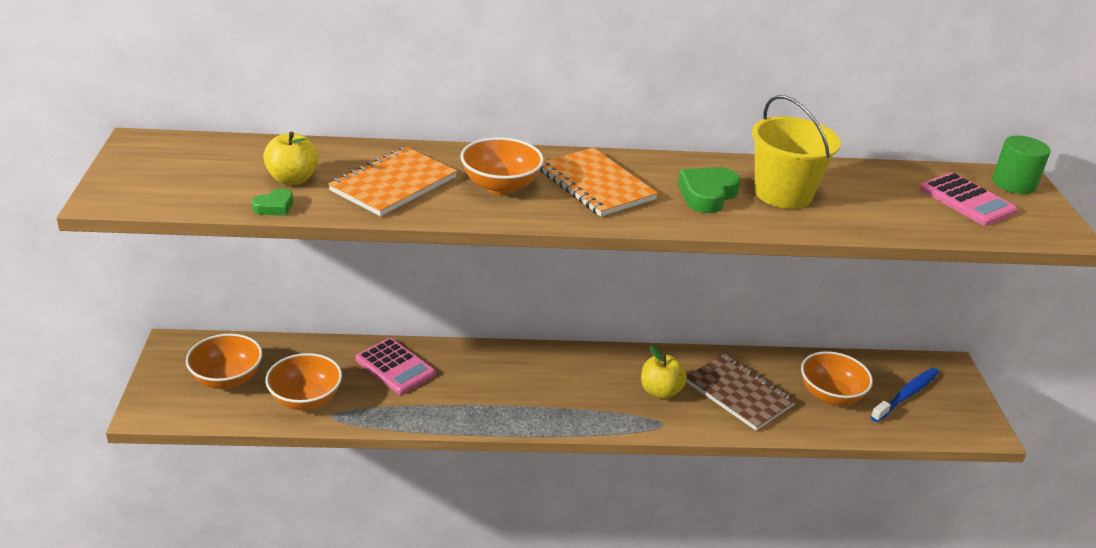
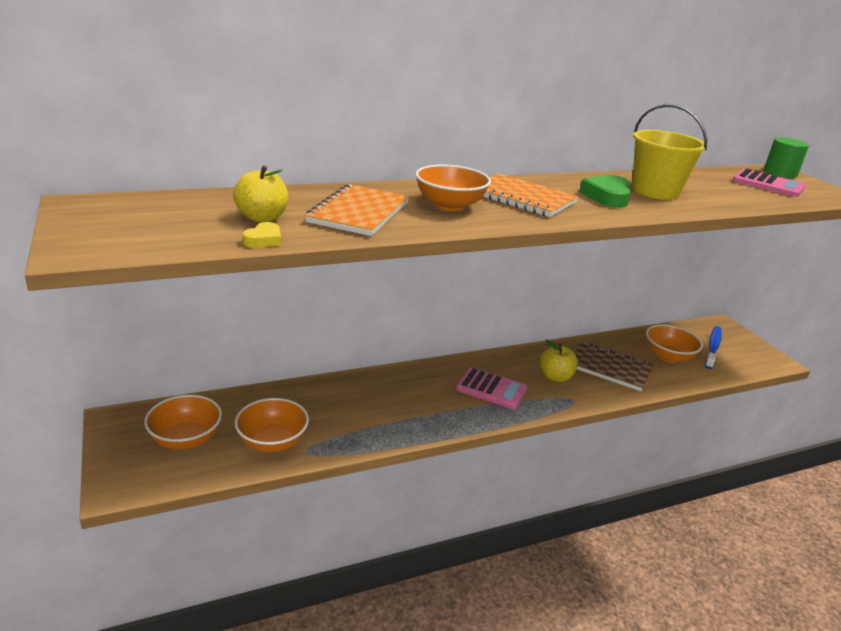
camera: 20 degrees left, 5 degrees down
(274, 207) = (264, 240): green heart -> yellow heart
(395, 367) = (337, 399): pink calculator -> pink calculator (491, 389)

